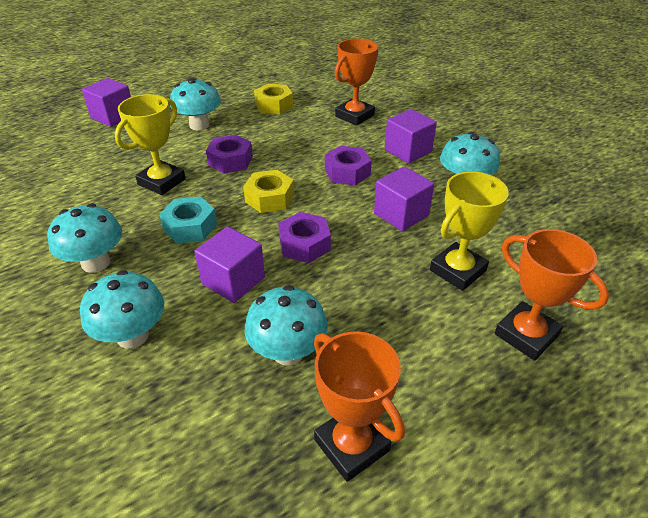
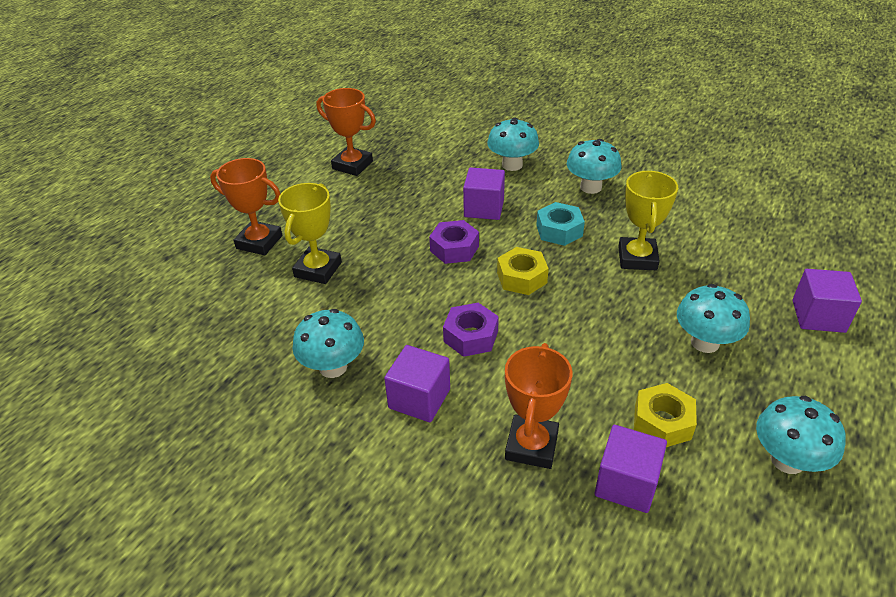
camera: 155 degrees right, 0 degrees up
(230, 161) = (605, 305): purple nut -> none
(288, 352) = (413, 186): turquoise mushroom -> turquoise mushroom (787, 460)
(401, 214) = (387, 304): purple cube -> purple cube (626, 483)

